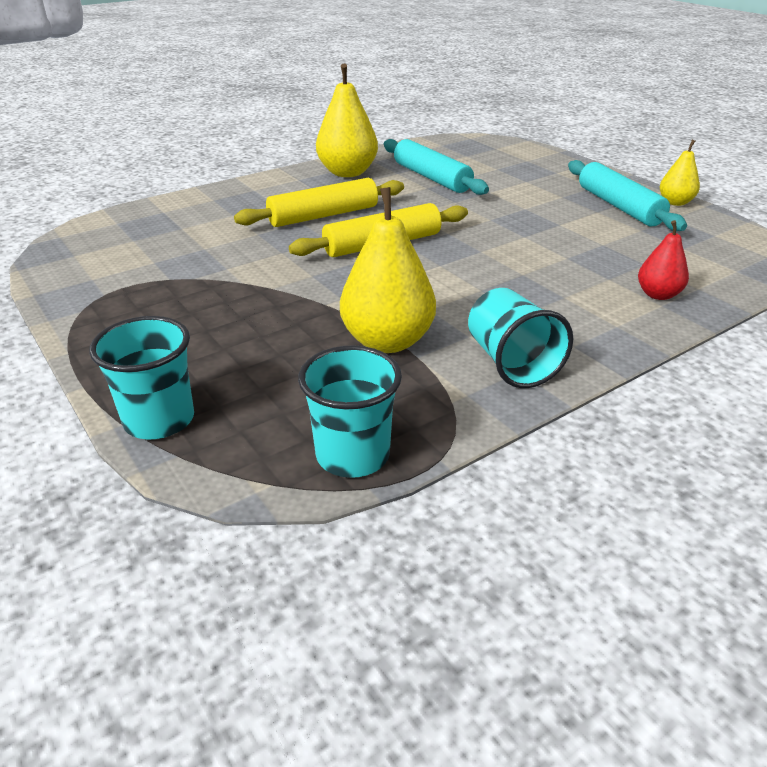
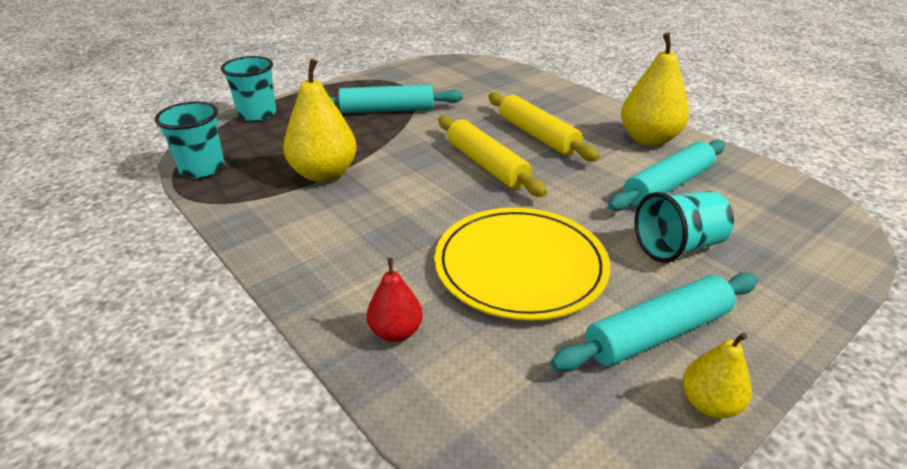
camera: 85 degrees right, 0 degrees up
(209, 299) = (387, 110): none -> turquoise rolling pin
(511, 363) = (283, 227): turquoise cup -> turquoise cup (678, 247)
(556, 241) = (520, 266): none -> yellow plate

